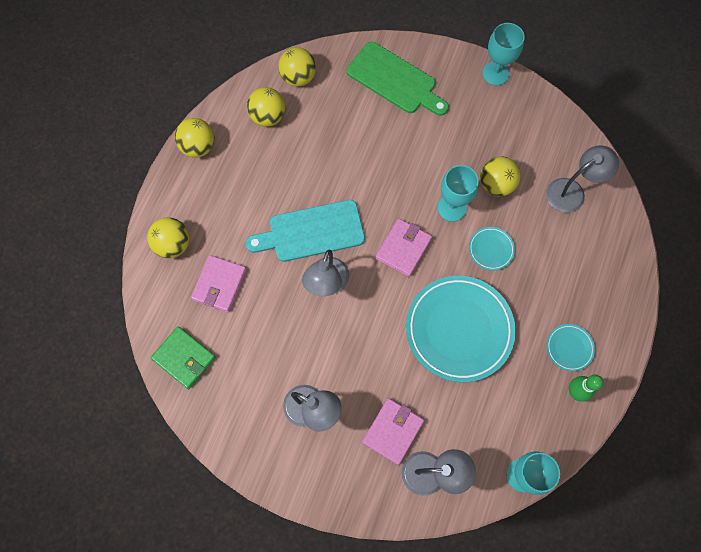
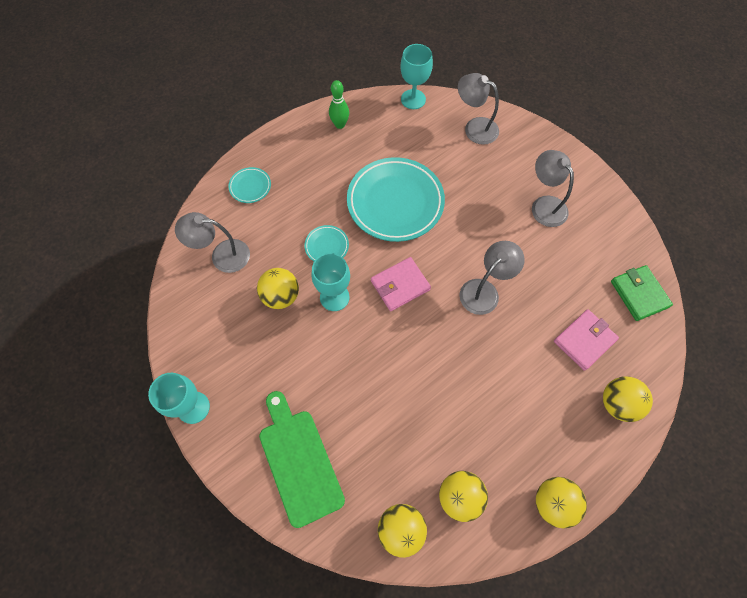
camera: 150 degrees left, 5 degrees down
(312, 232) = (475, 343): turquoise cutting board -> none
(392, 431) = (489, 164): pink wallet -> none
(569, 348) = (322, 151): turquoise plate -> turquoise plate (250, 187)

